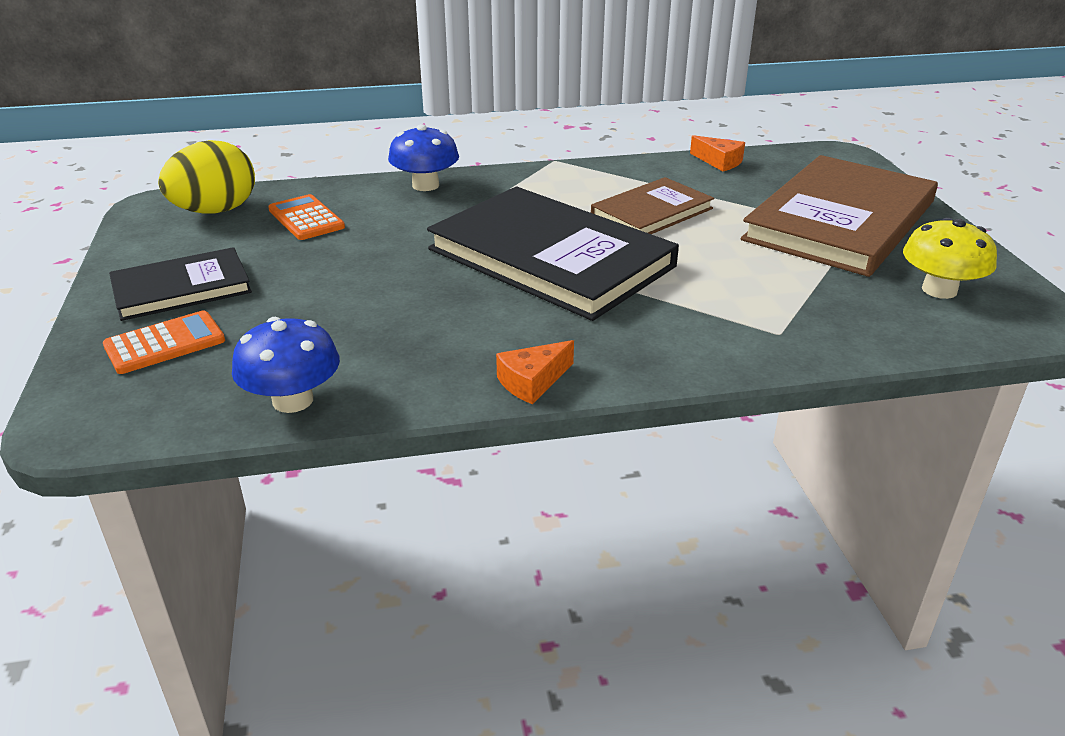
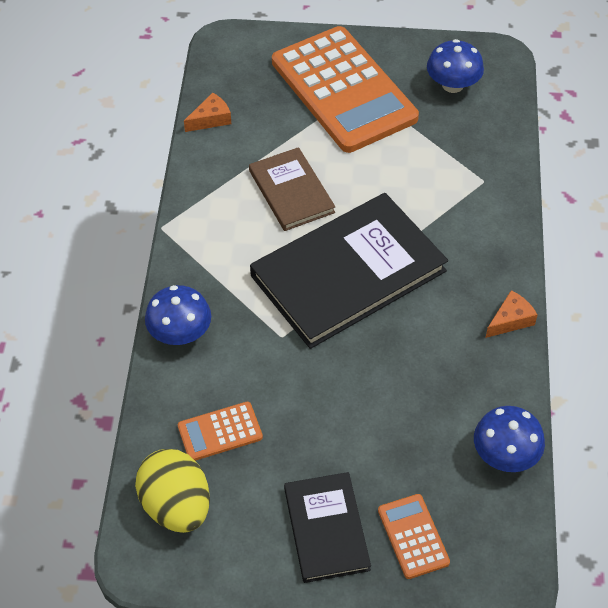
camera: 75 degrees left, 20 degrees up
(532, 381) = (510, 320): orange cheese -> orange cheese turned 105 degrees counterclockwise
(840, 221) = (343, 90): brown book -> orange calculator
(939, 290) = (452, 85): yellow mushroom -> blue mushroom

